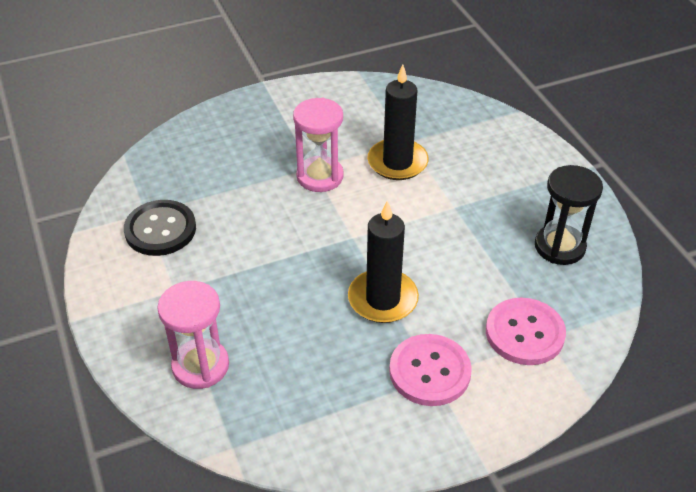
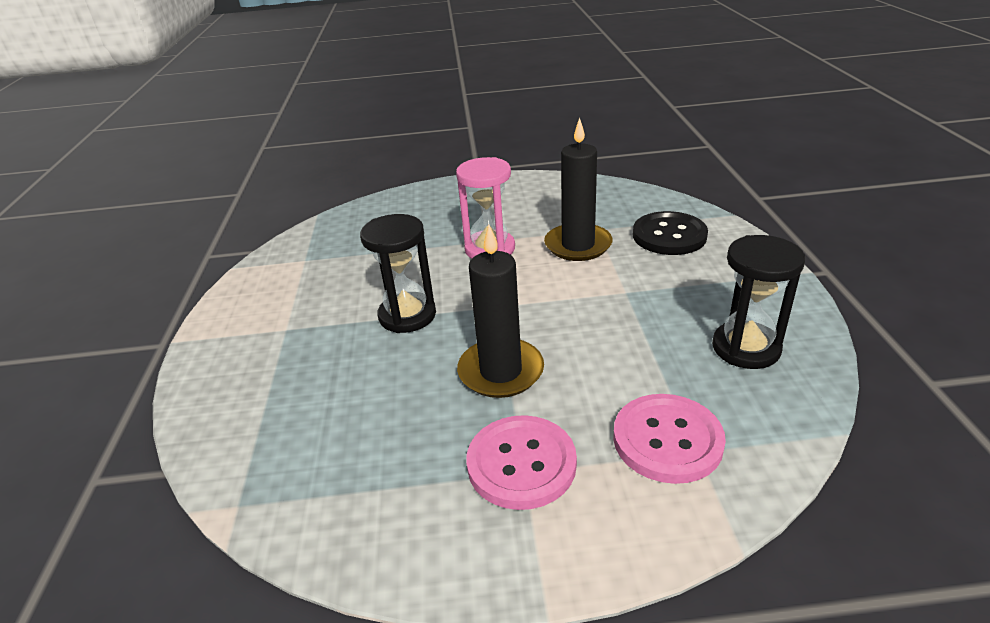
camera: 20 degrees right, 10 degrees down
(160, 230) = (308, 275): black button -> black button (669, 236)
(200, 366) = (263, 406): pink hourglass -> none
(279, 259) = (407, 315): none -> black hourglass

